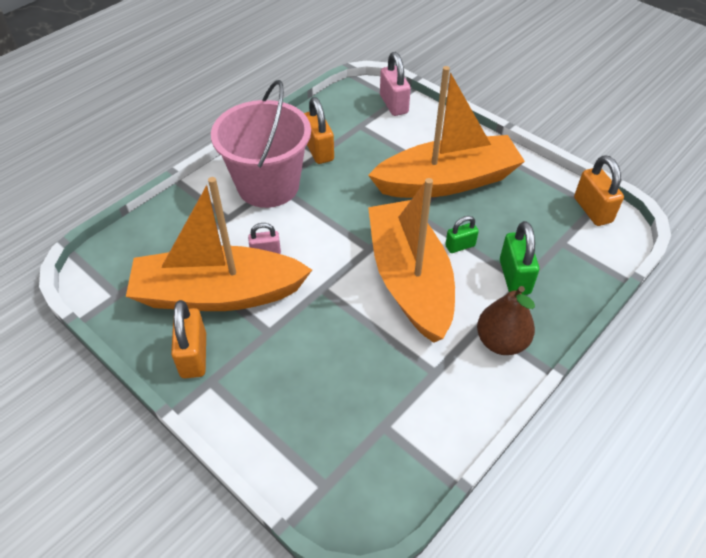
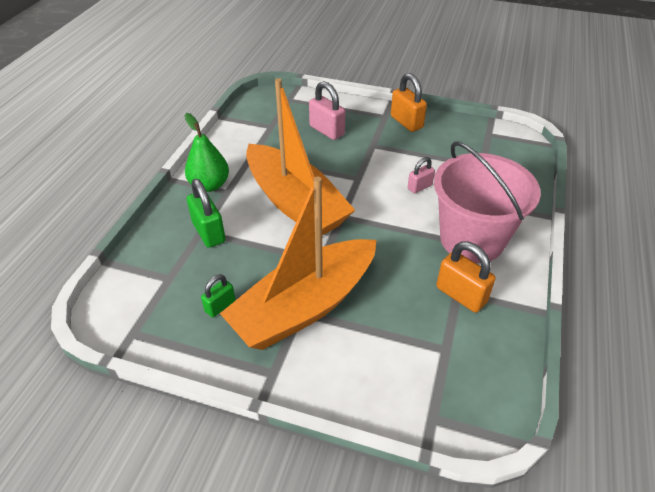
camera: 155 degrees right, 5 degrees down
(218, 294) = (426, 153): orange boat -> none
(393, 104) = (430, 405): pink padlock -> pink padlock (327, 130)
(460, 246) = (265, 243): green padlock -> green padlock (220, 306)
(501, 342) = (209, 185): brown pear -> green pear
(592, 210) = (136, 326): orange padlock -> none

